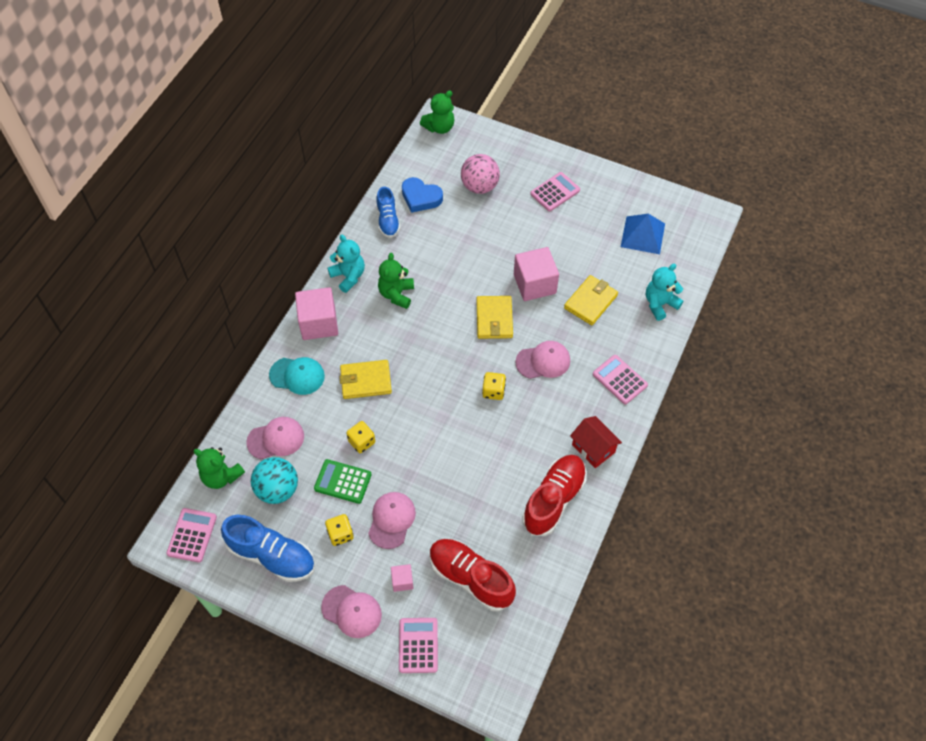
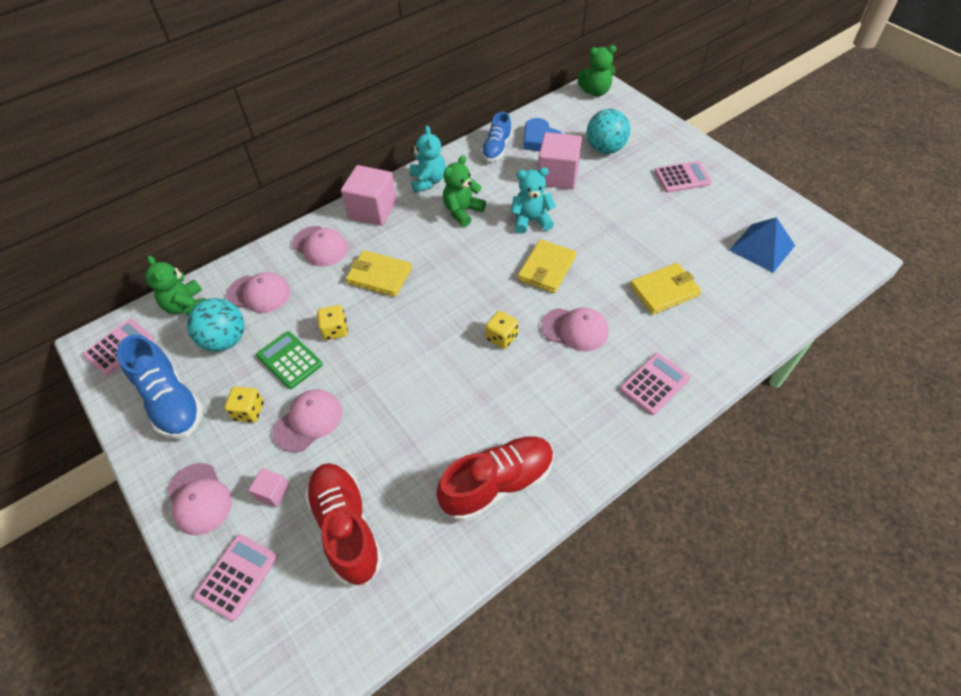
camera: 30 degrees right, 5 degrees down
(297, 376) = (320, 246): turquoise cap -> pink cap
(479, 186) = (605, 149): pink ball -> turquoise ball
(534, 284) = (610, 252): pink cube -> pink cube (558, 175)
(593, 448) = (579, 446): red house -> none
(619, 380) = (654, 384): pink calculator -> pink calculator turned 60 degrees clockwise
(660, 304) = (747, 323): turquoise teddy bear -> turquoise teddy bear (531, 220)

